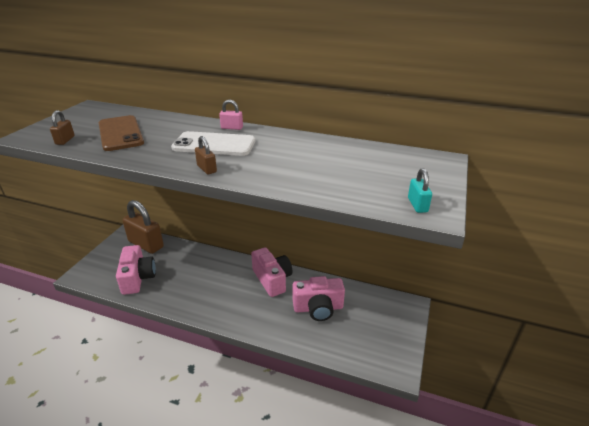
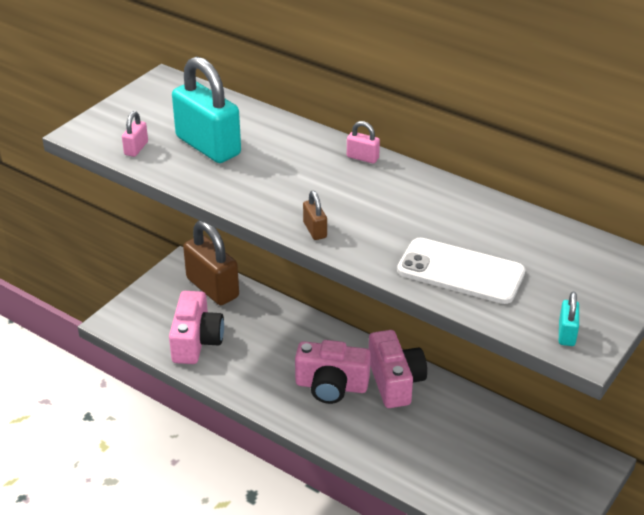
camera: 15 degrees right, 5 degrees up
(65, 140) = (136, 148): brown padlock -> pink padlock
(121, 133) = (208, 146): brown phone -> turquoise padlock
(214, 145) = (331, 187): white phone -> white phone (460, 272)
(318, 308) = (453, 438): pink camera -> pink camera (331, 386)

